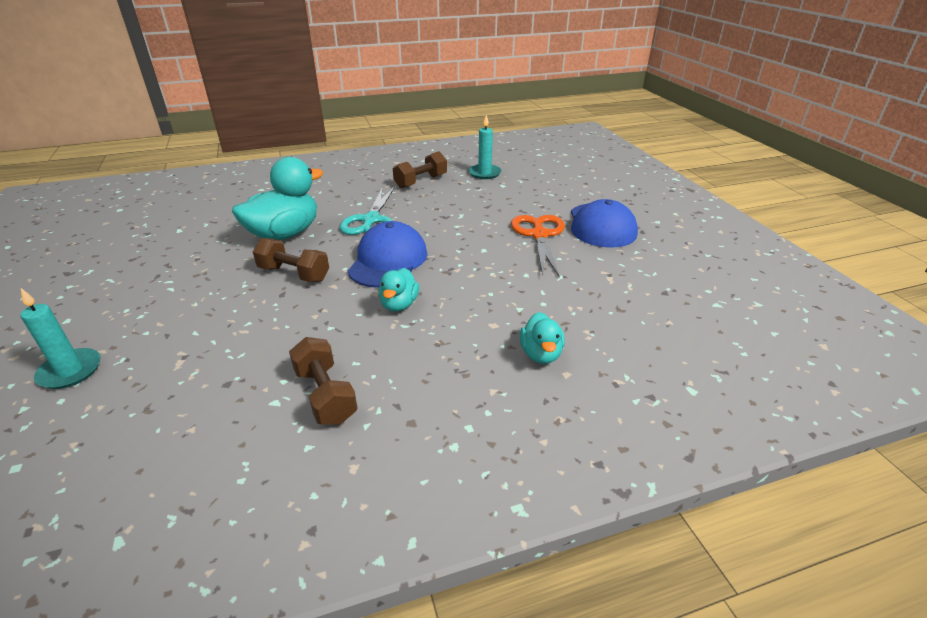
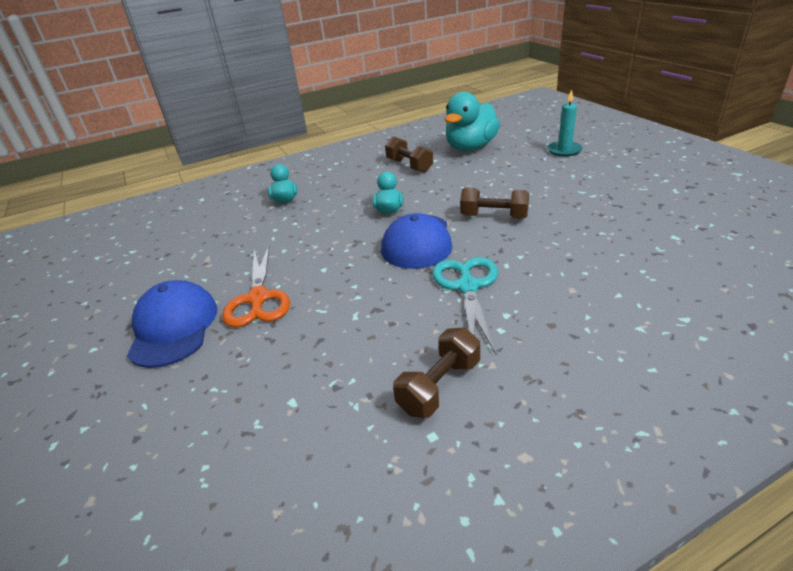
camera: 175 degrees right, 0 degrees up
(284, 234) = (550, 251): turquoise duck -> turquoise duck (470, 147)
(484, 173) = (324, 439): turquoise candle -> none

